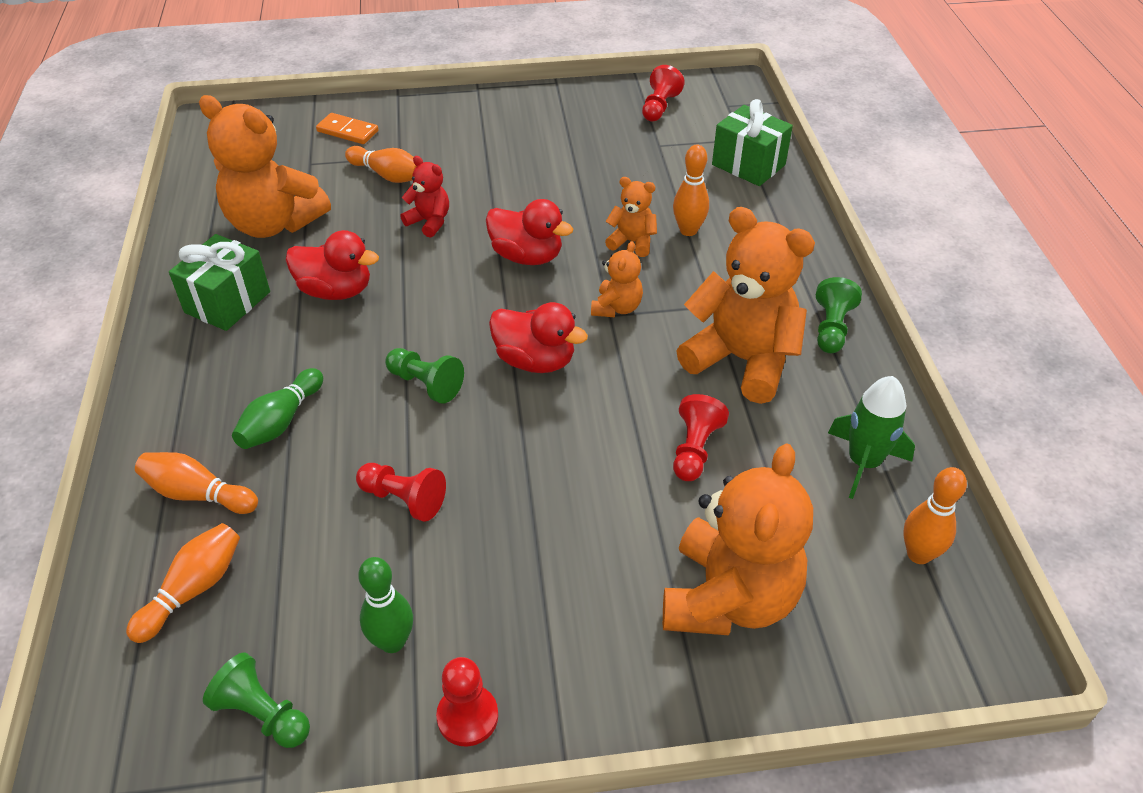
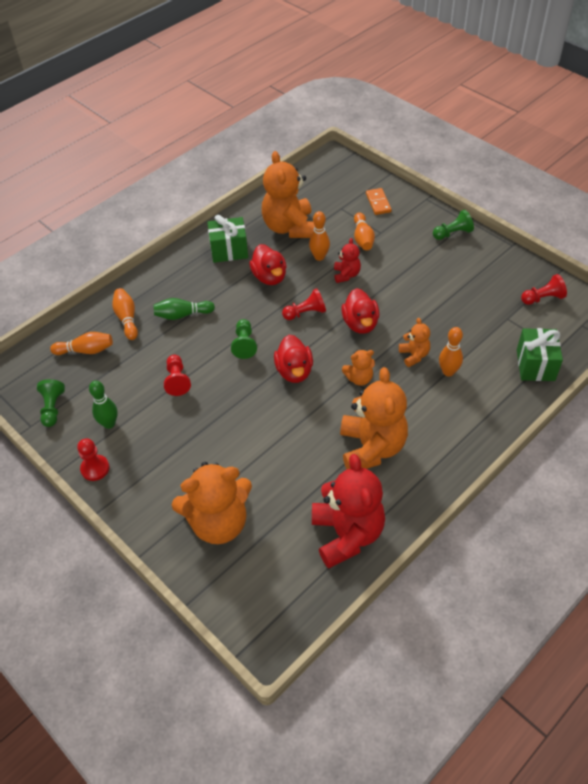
camera: 55 degrees right, 5 degrees up
(694, 449) = (294, 462): red pawn -> red pawn (305, 313)
(831, 328) = (434, 473): green pawn -> green pawn (452, 233)
(863, 463) = (347, 534): green rocket -> red teddy bear
(918, 554) = (306, 586): orange bowling pin -> orange bowling pin (319, 257)

